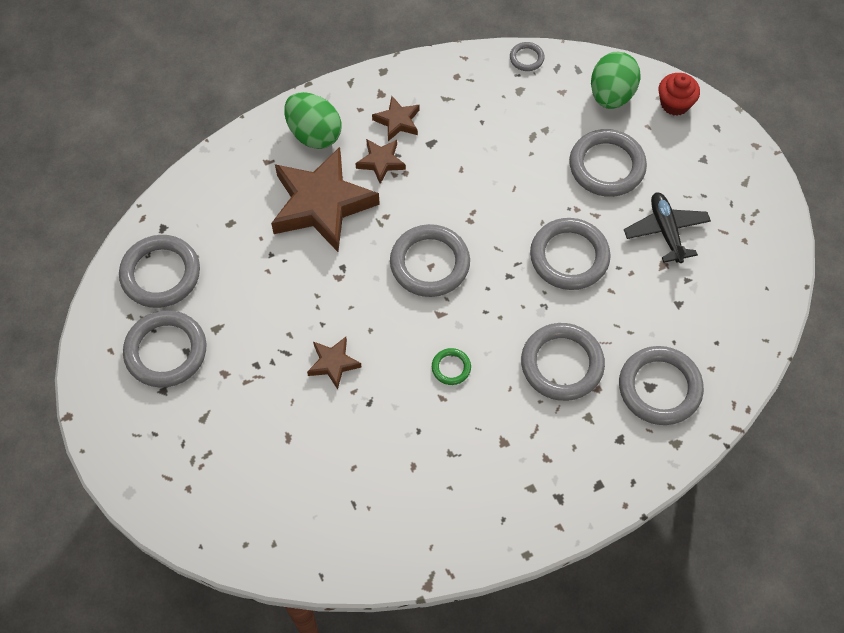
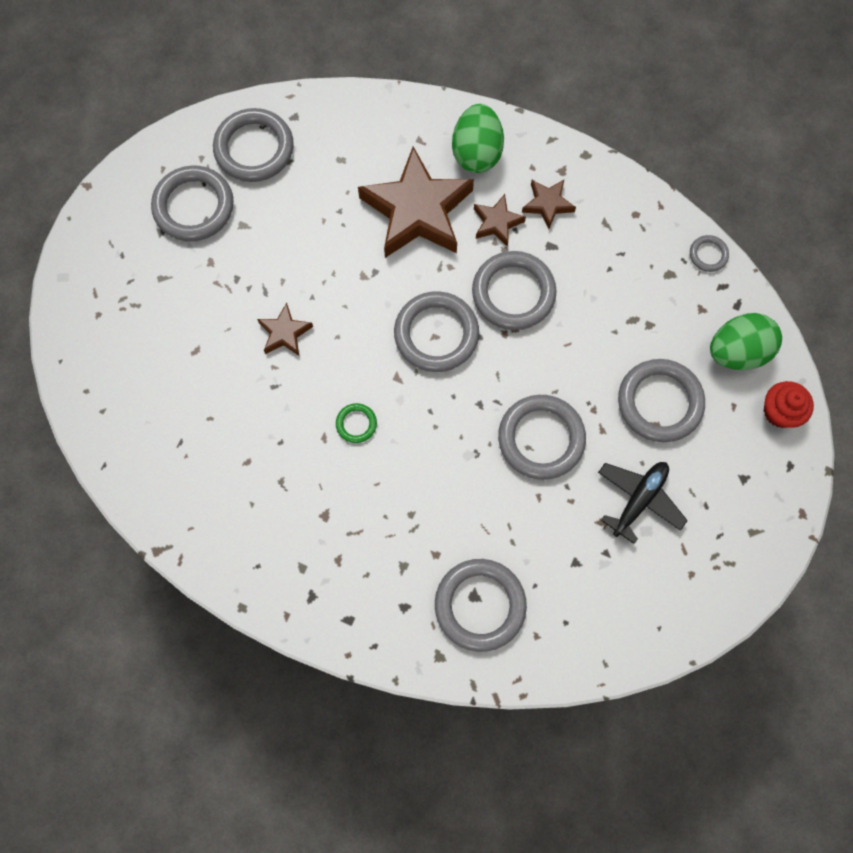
camera: 50 degrees right, 10 degrees up
(562, 364) = (434, 508): grey ring -> grey ring (513, 293)

